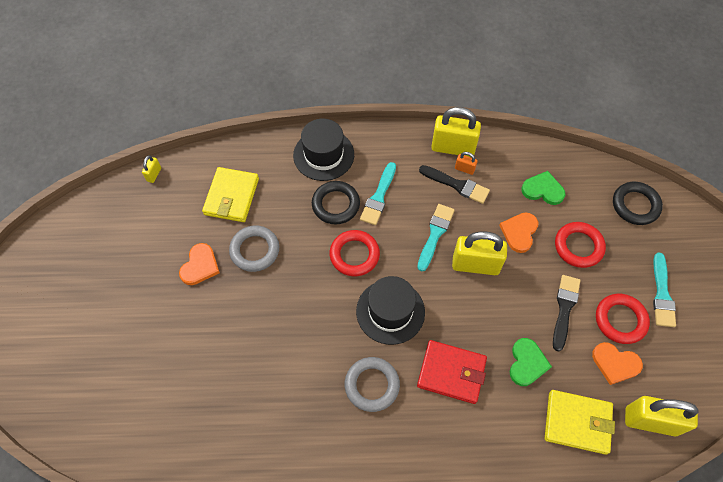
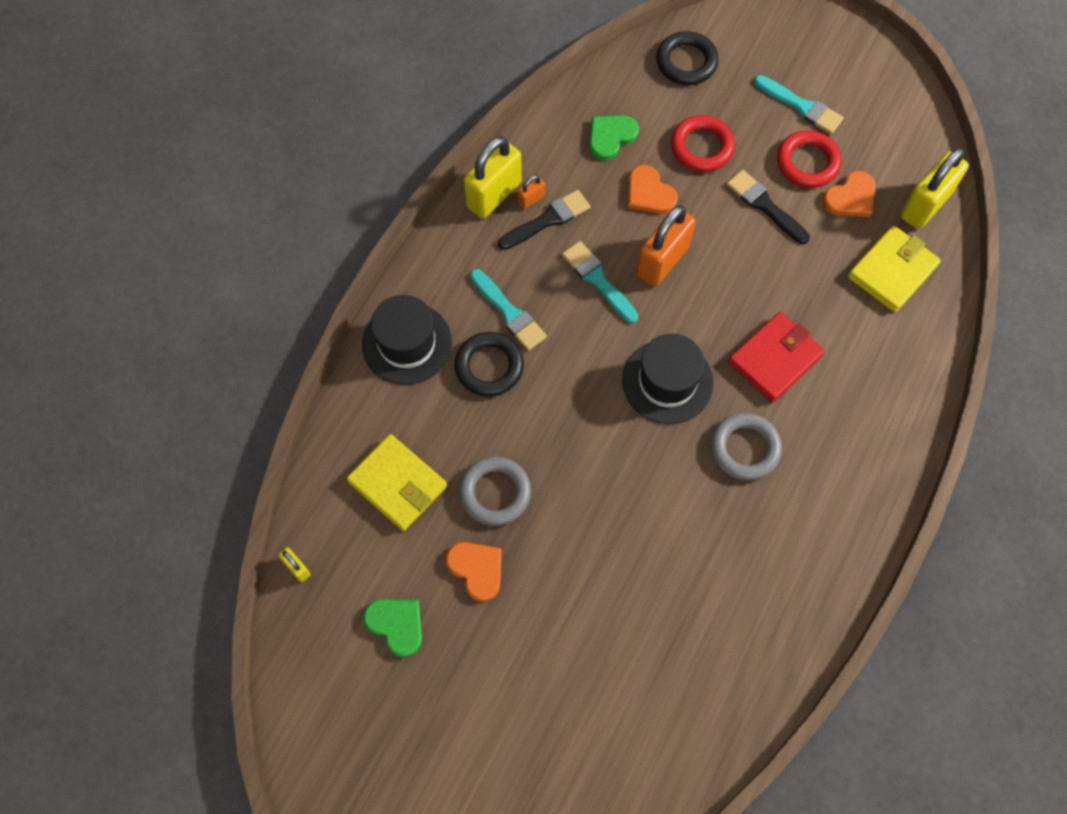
camera: 60 degrees left, 5 degrees up
(354, 255) = (571, 381): red ring -> none
(475, 265) = (662, 261): yellow padlock -> orange padlock
(527, 363) = (805, 279): green heart -> green heart (396, 625)

